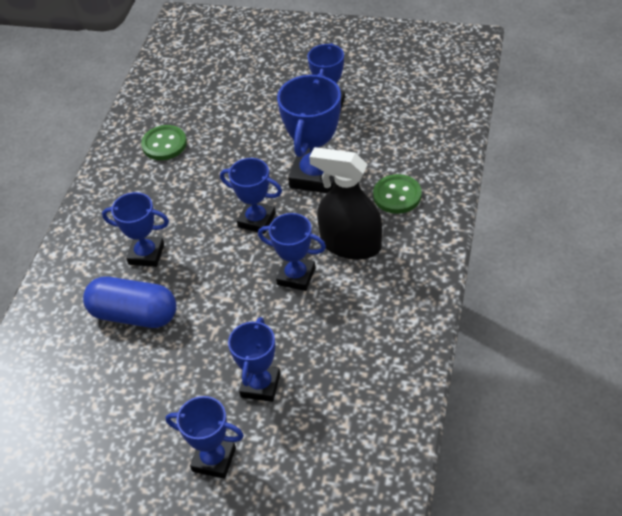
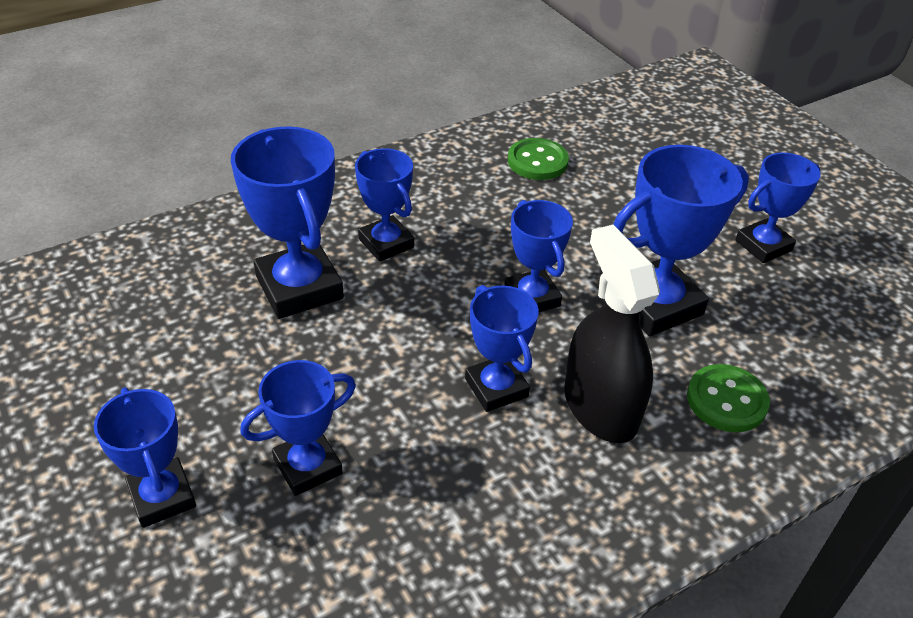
camera: 40 degrees right, 5 degrees down
(134, 315) = (299, 287): blue capsule -> blue trophy

